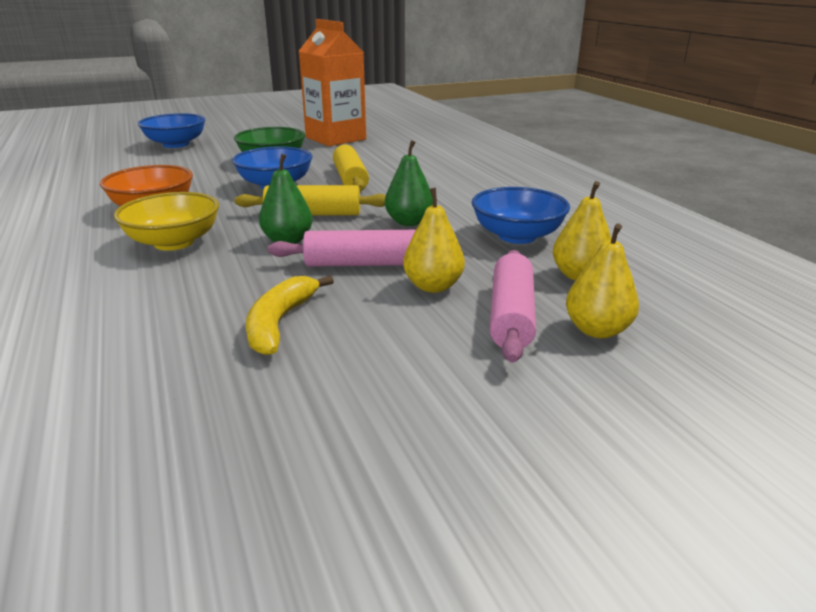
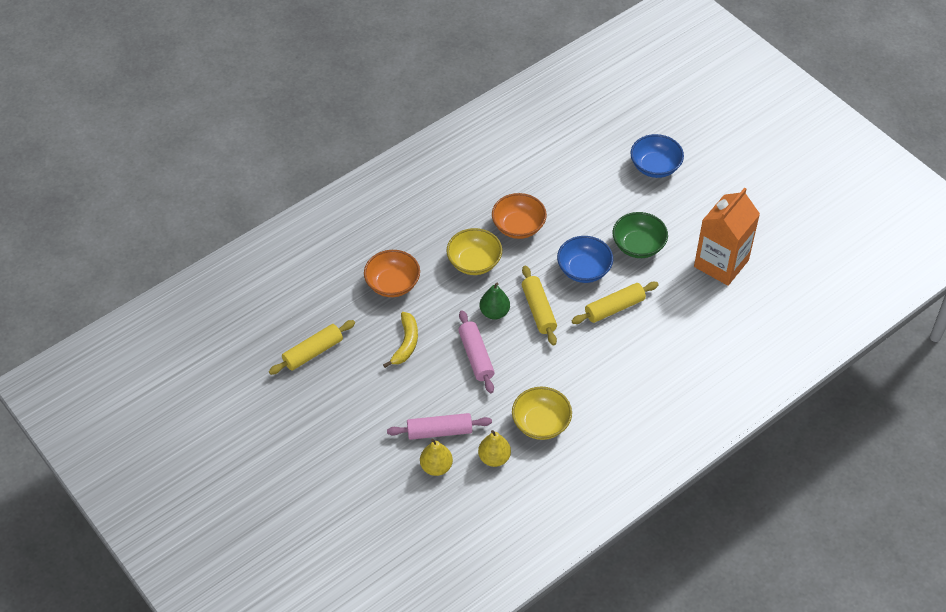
camera: 75 degrees right, 25 degrees up
(121, 317) = (393, 284): none -> orange bowl
(186, 464) = (313, 352): none -> yellow rolling pin
(280, 323) = (406, 343): yellow banana -> yellow banana turned 105 degrees clockwise
(409, 222) = (543, 363): green pear -> none
(433, 286) = (460, 394): yellow pear -> none
(517, 236) = (541, 423): blue bowl -> yellow bowl

